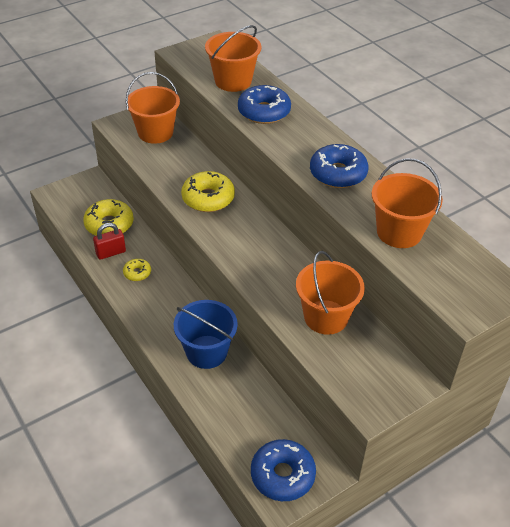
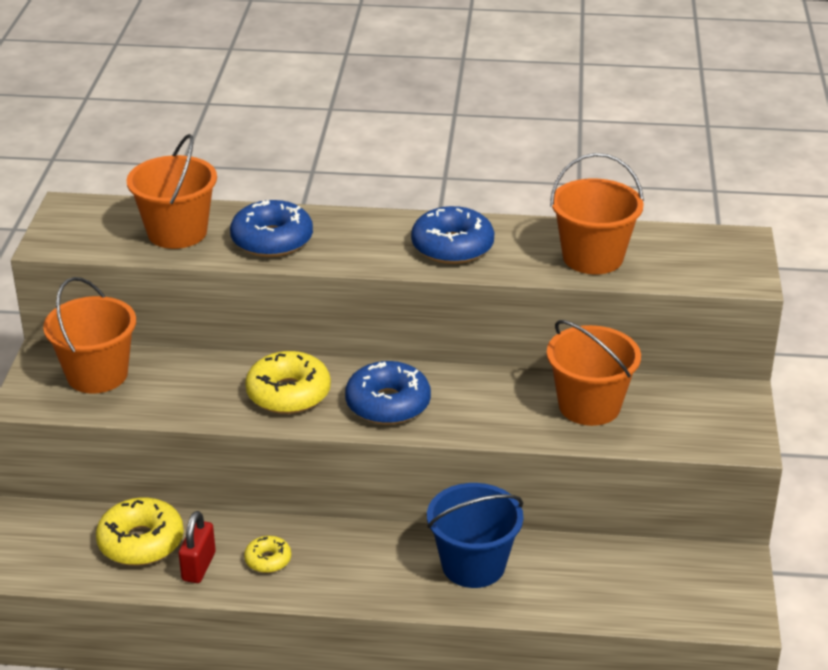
camera: 50 degrees left, 10 degrees down
(282, 475) = (711, 597): blue donut -> blue donut (388, 404)

